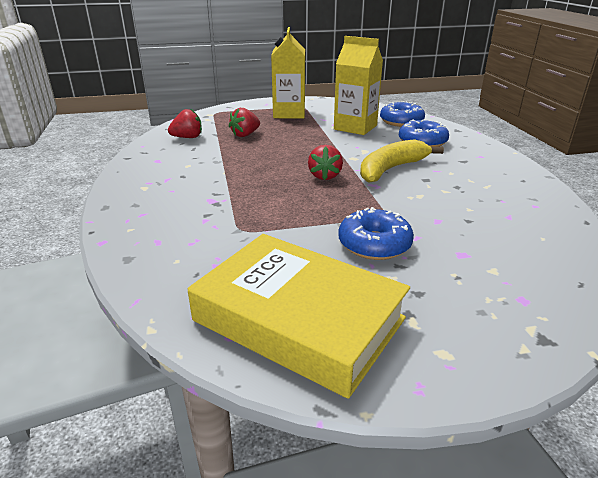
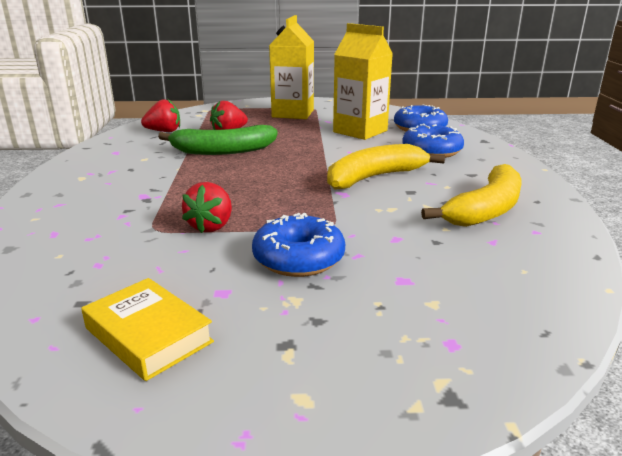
camera: 10 degrees right, 5 degrees down
(252, 153) = (223, 151): none -> green banana
(298, 319) = (148, 335): yellow book -> yellow book, size x0.51
(324, 176) = (289, 179): red strawberry -> red strawberry (211, 226)
(490, 190) = (486, 210): none -> yellow banana

